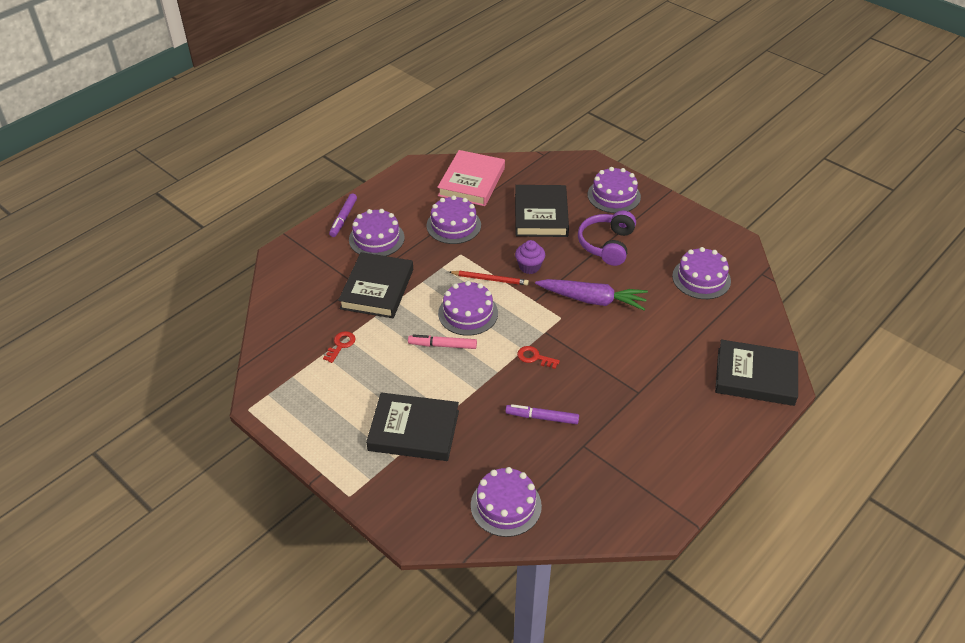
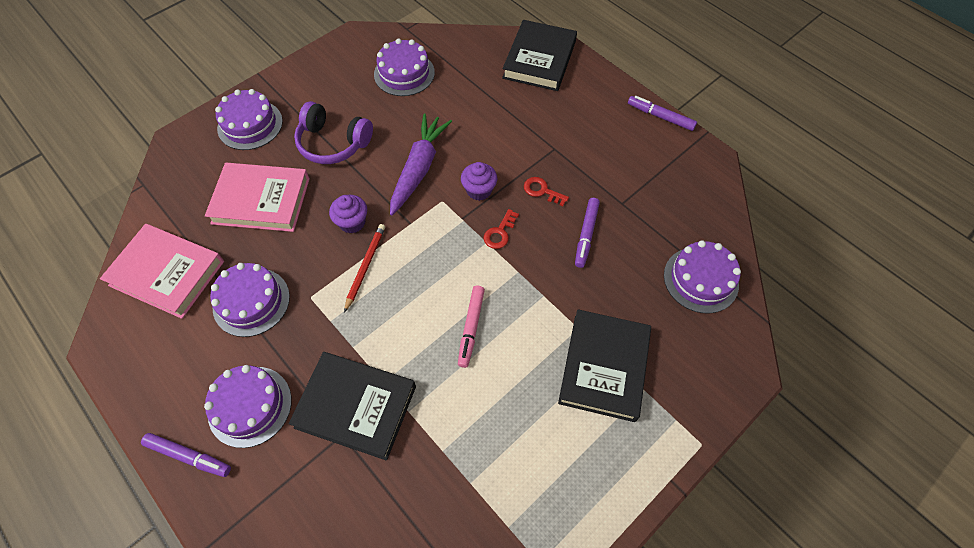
camera: 85 degrees left, 15 degrees up
(341, 345) = (456, 457): red key -> red key (542, 191)
(468, 313) = (420, 295): purple cake -> none
(541, 215) = (261, 201): black book -> pink book
(577, 341) = (479, 190): none -> purple cupcake
(705, 481) = (660, 117): none -> purple marker

